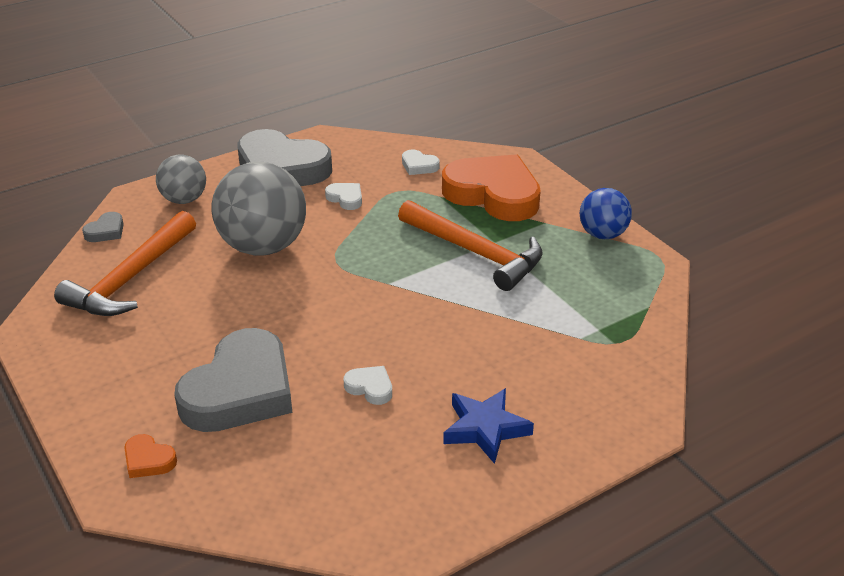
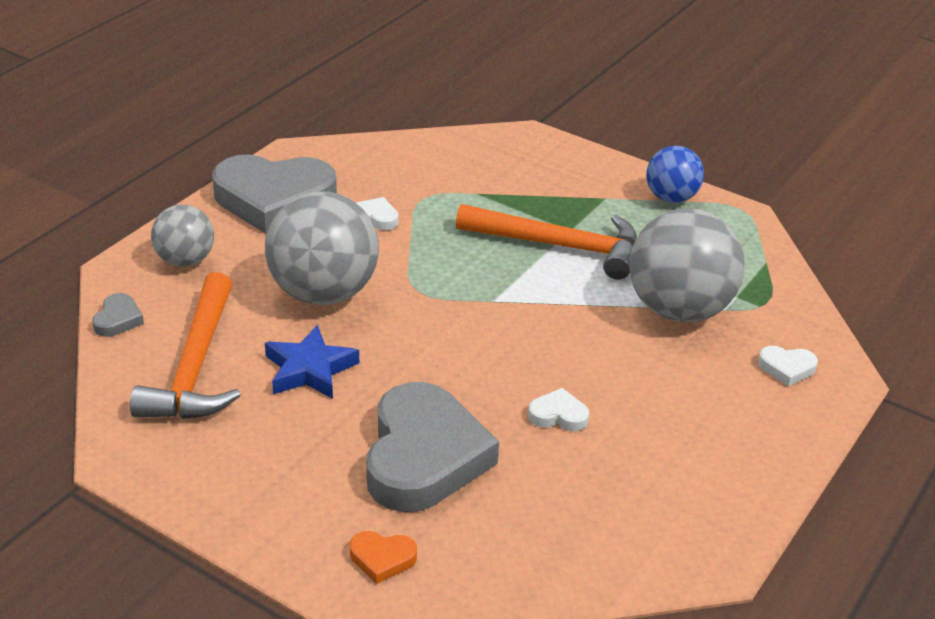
camera: 25 degrees left, 0 degrees up
(419, 166) = (428, 164): white heart -> white heart (787, 368)
(485, 428) = (702, 424): blue star -> blue star (309, 369)
(493, 194) = (531, 179): orange heart -> none
(538, 328) = (679, 310): none -> grey ball

